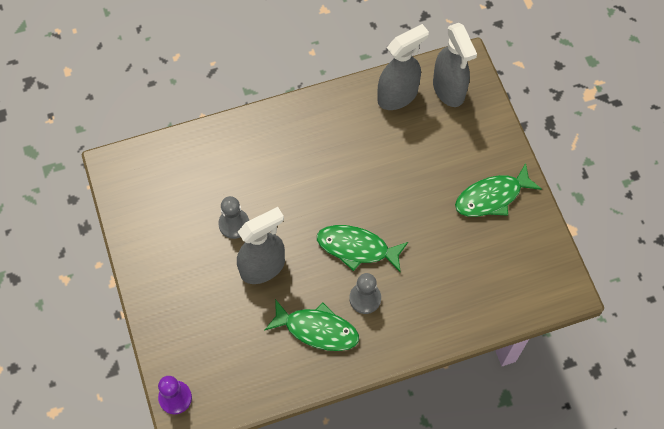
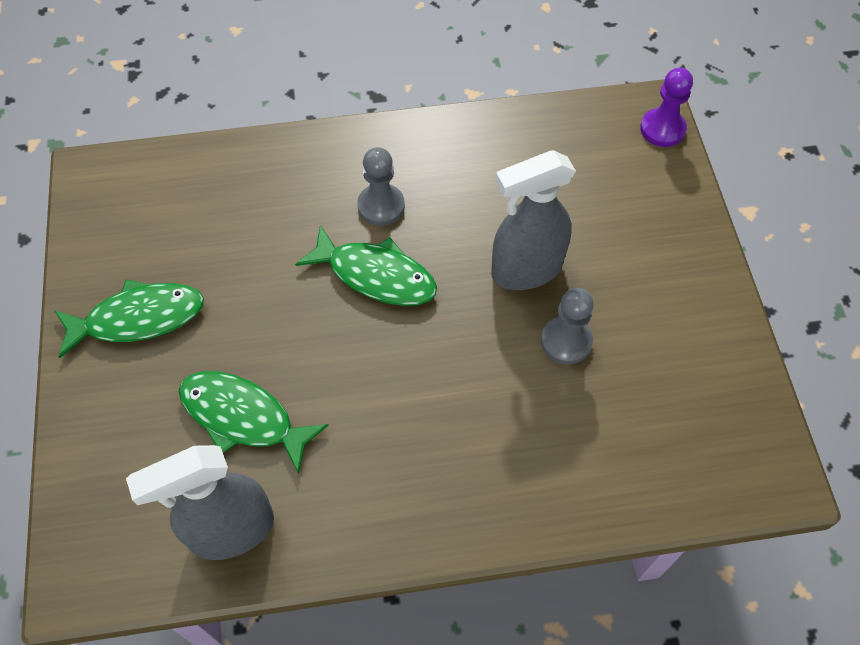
camera: 170 degrees left, 5 degrees down
(317, 329) = (458, 178): green fish -> green fish (243, 417)
(449, 90) = (132, 526): grey spray bottle -> none

